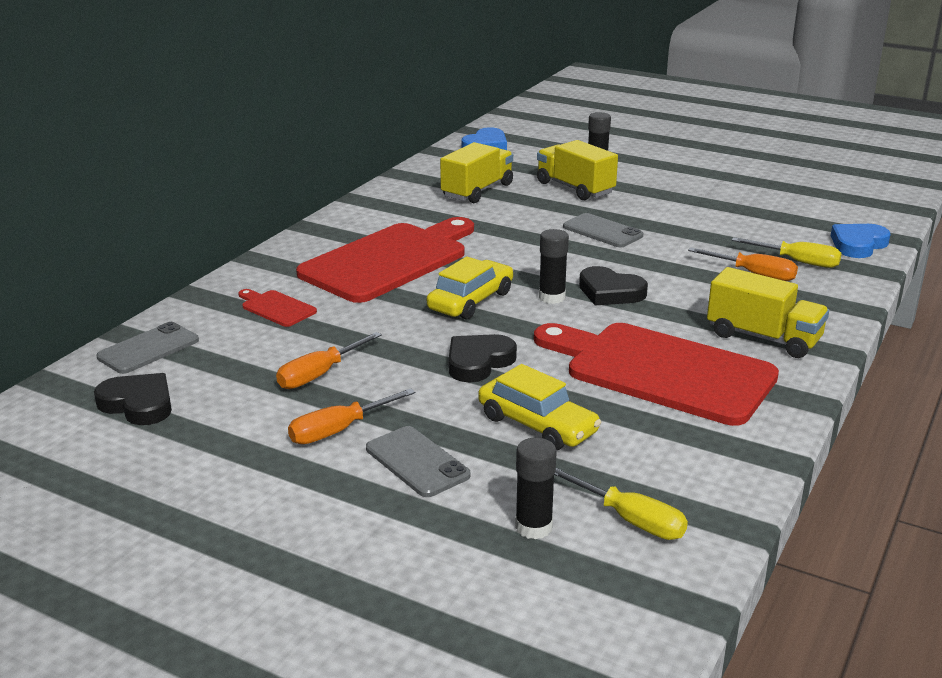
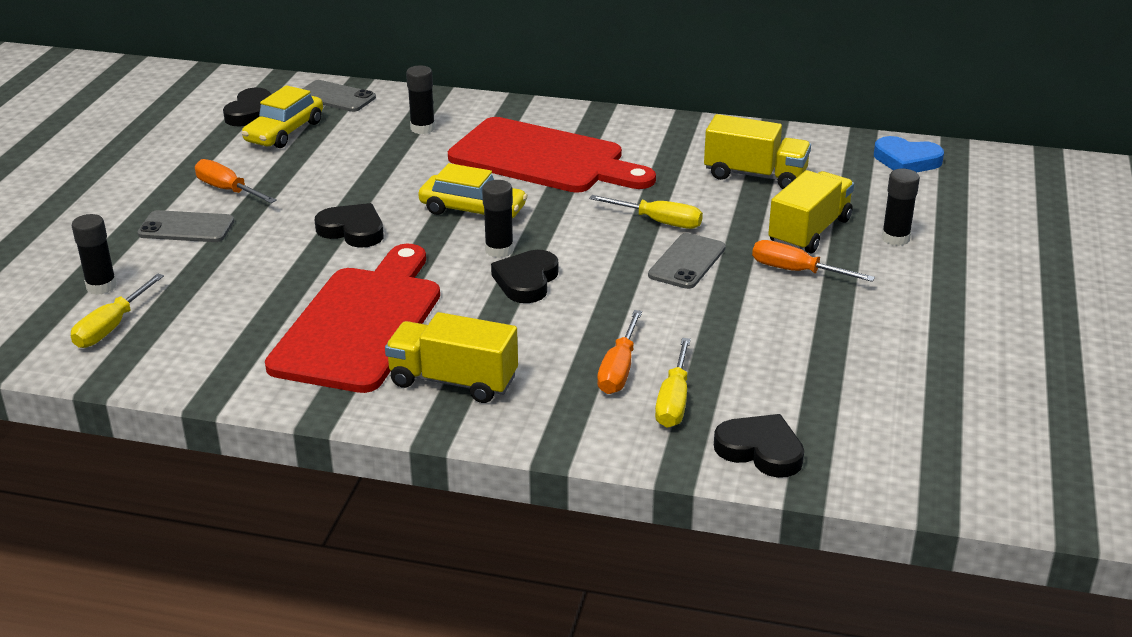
camera: 75 degrees right, 5 degrees up
(276, 308) = (422, 128): red cutting board -> black glue stick
(319, 374) = (312, 167): orange screwdriver -> orange screwdriver (796, 271)
(417, 462) = (186, 227): grey phone -> grey phone turned 60 degrees clockwise
(534, 232) = (658, 222): none -> yellow screwdriver
(537, 425) = (250, 271): yellow car -> yellow car (284, 132)
(763, 338) = (453, 381): yellow truck -> yellow truck turned 90 degrees clockwise
(858, 244) = (760, 450): blue heart -> black heart

